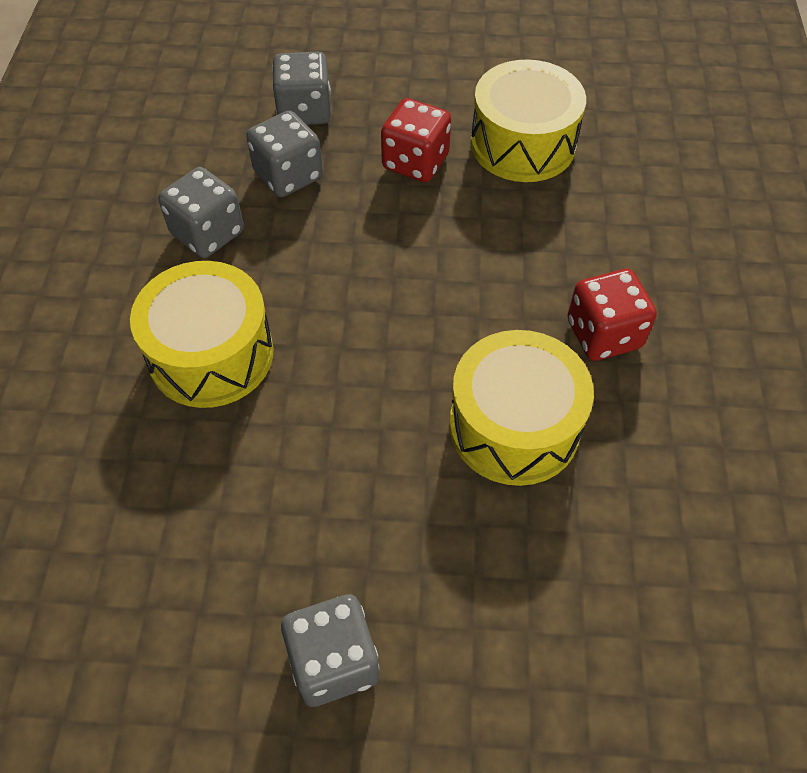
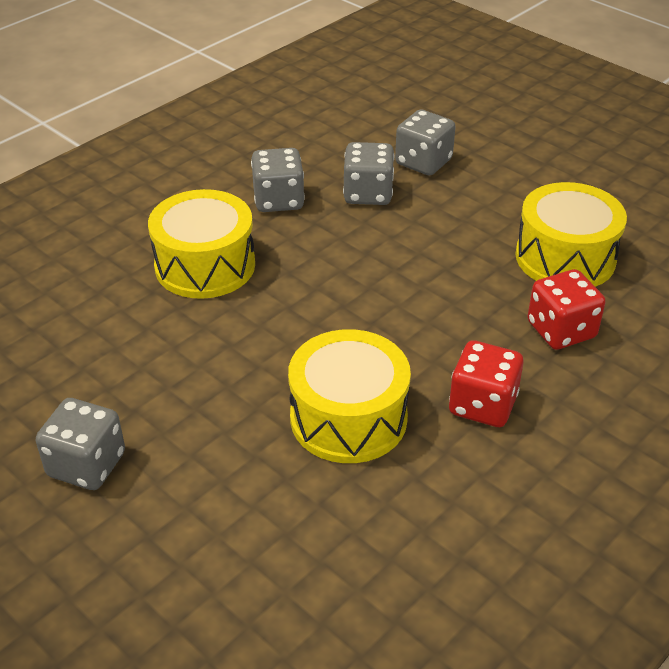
camera: 40 degrees right, 15 degrees down
(415, 162) = (467, 229): red dice -> red dice (561, 330)

